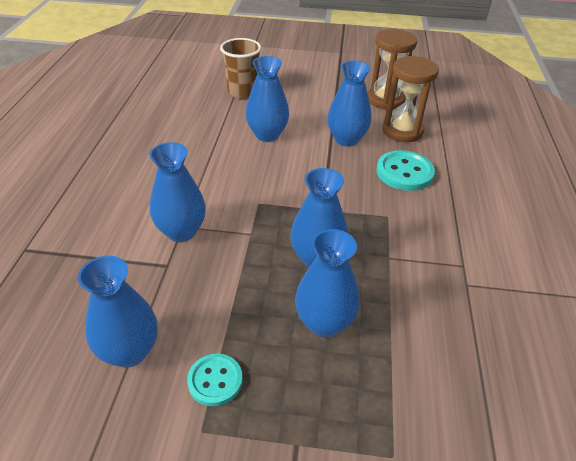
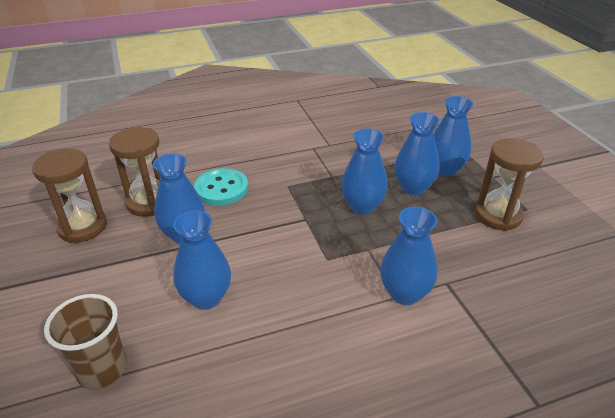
camera: 115 degrees left, 5 degrees down
(129, 351) = (527, 262): blue vase -> blue vase (445, 169)
(215, 380) = (498, 216): turquoise button -> brown hourglass

